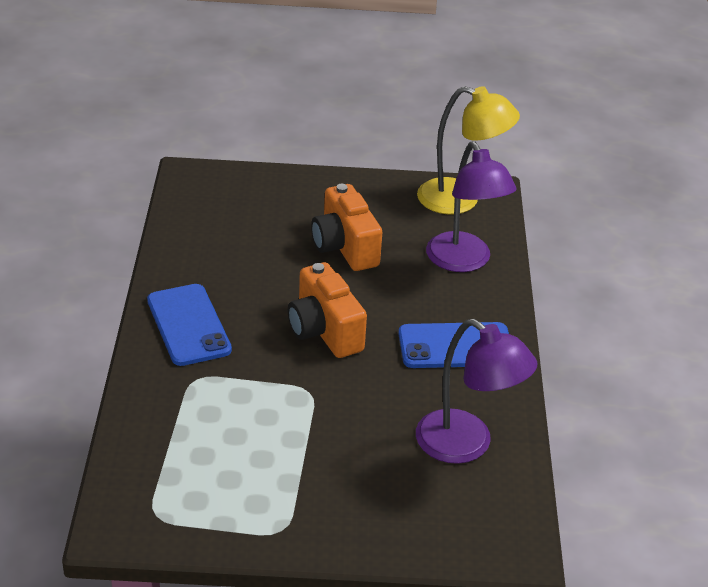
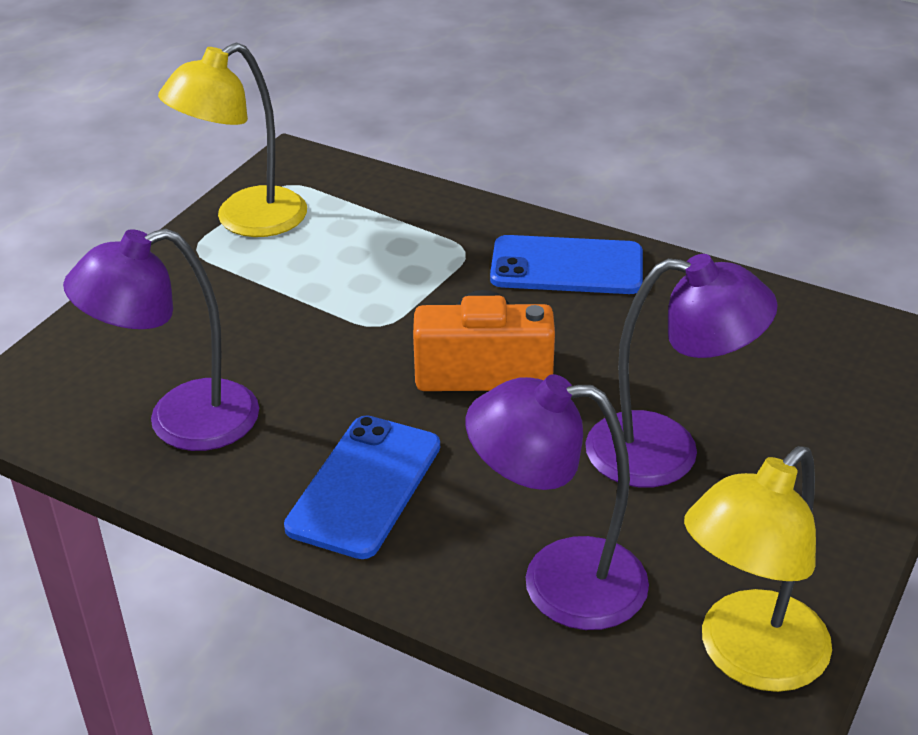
camera: 120 degrees right, 0 degrees up
(225, 517) = (245, 220): none -> yellow lamp
(345, 247) = (666, 452): orange camera -> purple lamp

